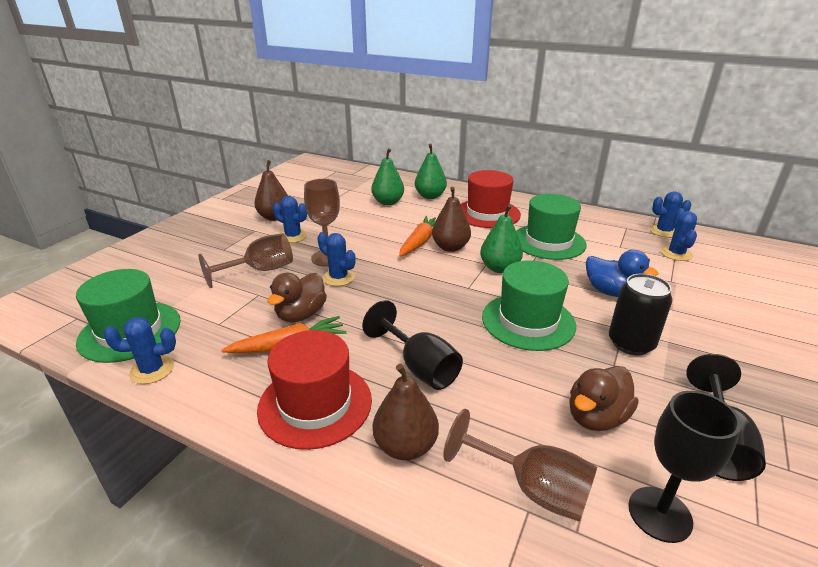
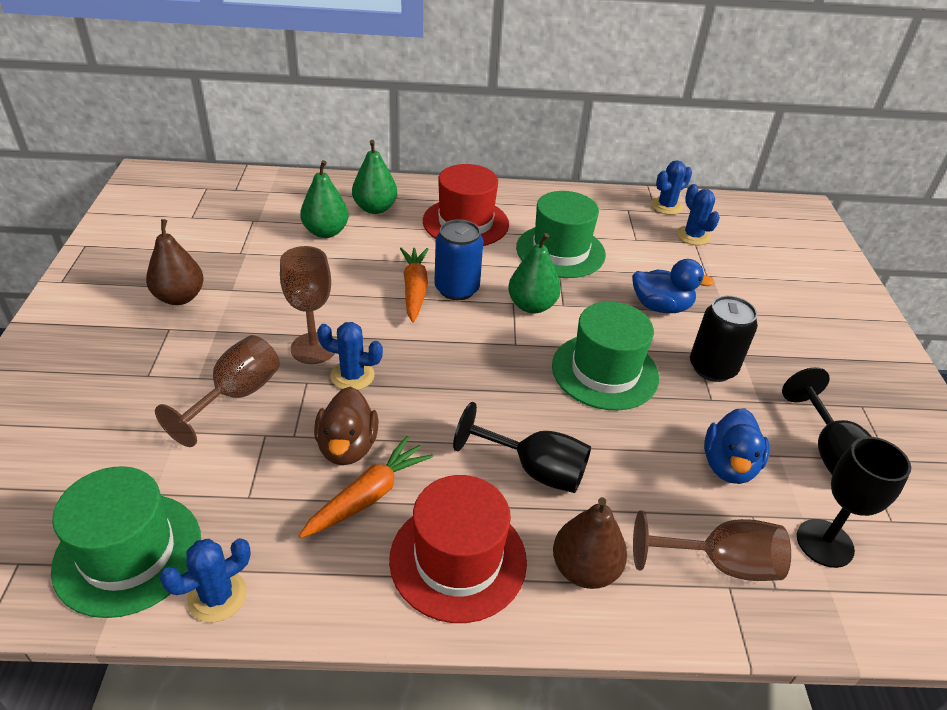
camera: 30 degrees left, 10 degrees up
(293, 236) = (236, 325): blue cactus -> none
(450, 247) = (456, 289): brown pear -> blue can
(596, 417) = (728, 465): brown duck -> blue duck

